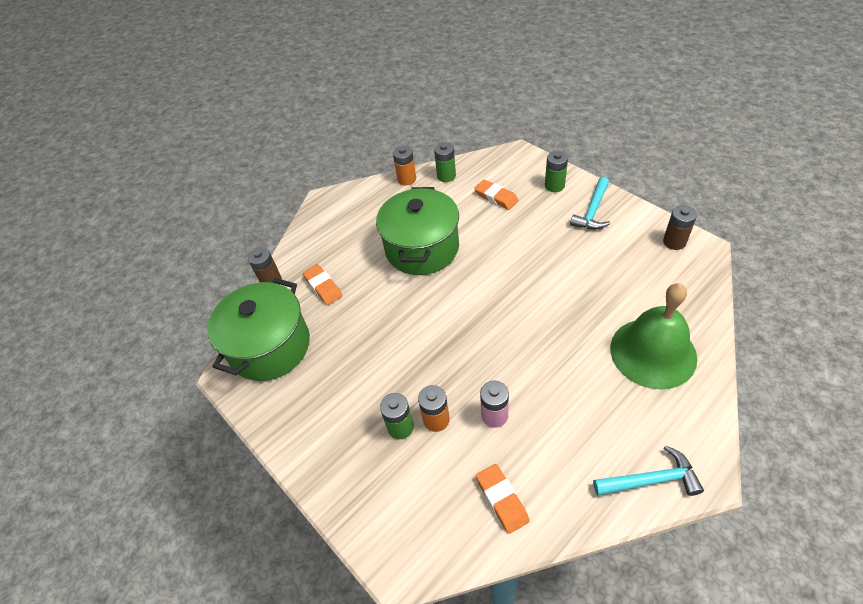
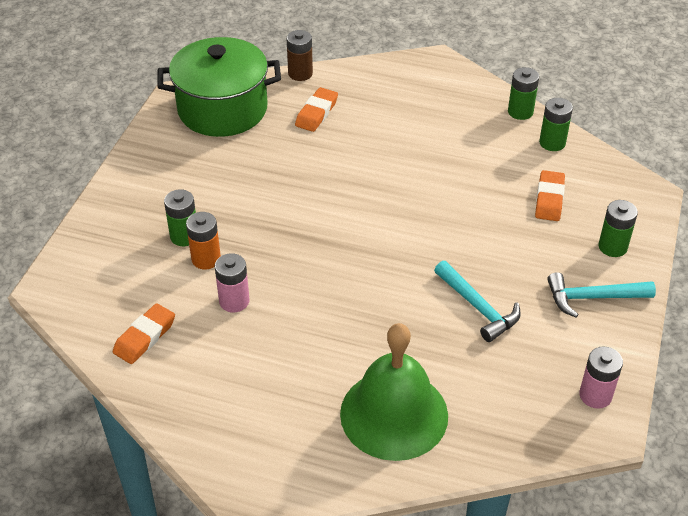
camera: 55 degrees right, 5 degrees down
(407, 179) = (520, 112): orange battery -> green battery
(422, 248) = (420, 166): green pot -> none
(651, 480) = (223, 450): turquoise hammer -> turquoise hammer (478, 307)
(674, 242) = (595, 395): brown battery -> pink battery

